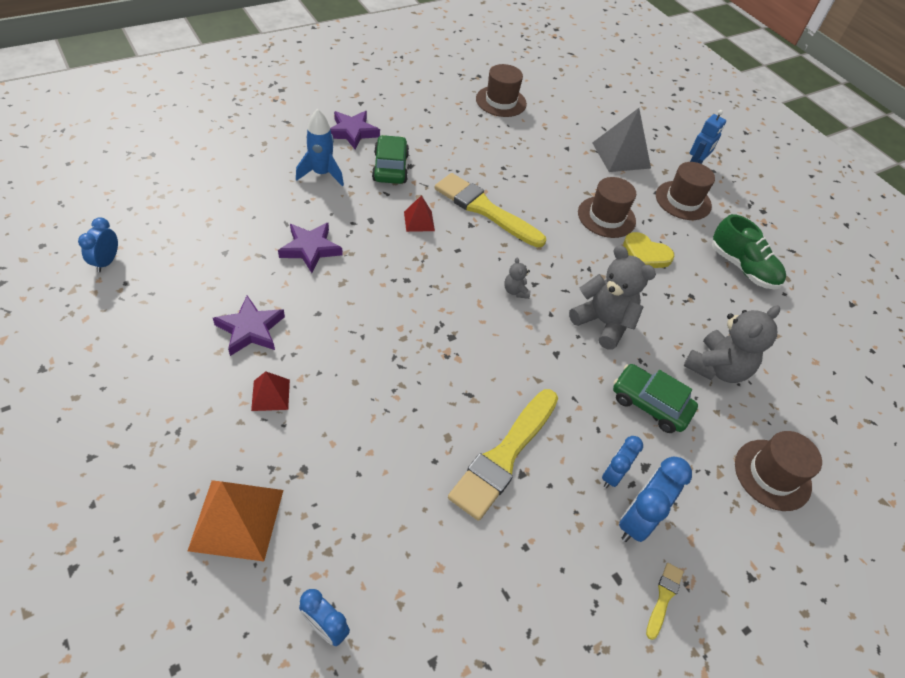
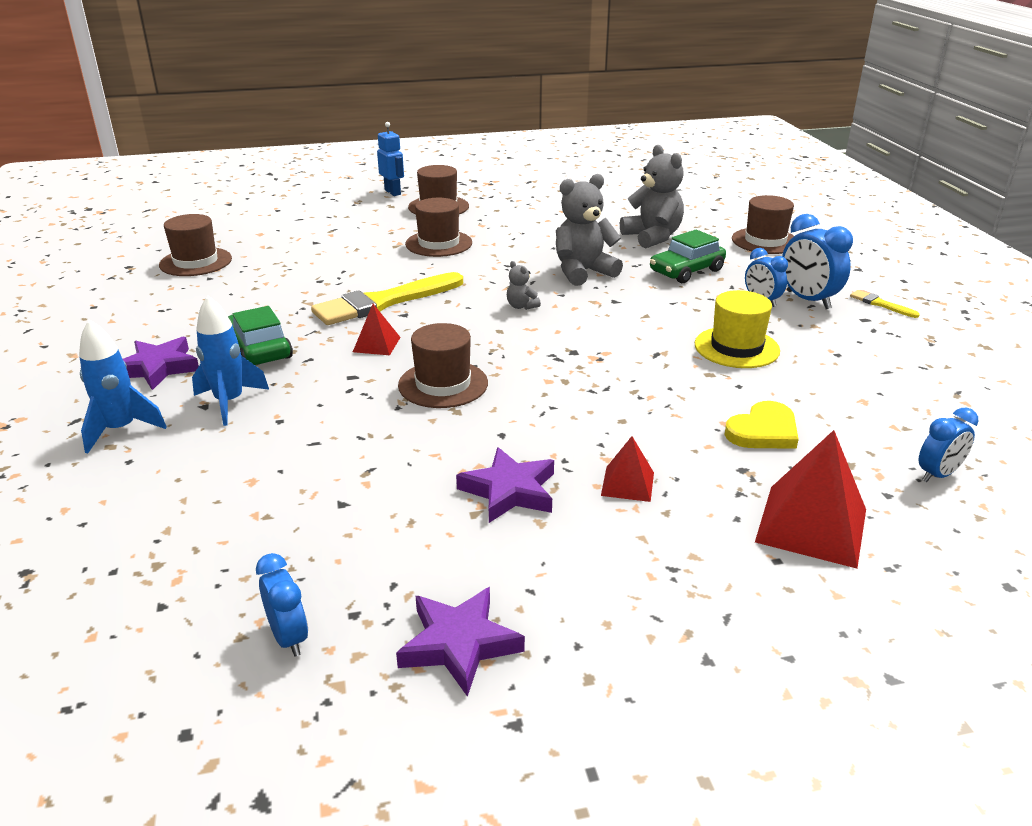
camera: 65 degrees left, 20 degrees down
(107, 262) = (289, 637): blue clock -> blue clock turned 150 degrees counterclockwise
(236, 519) = (812, 525): orange pyramid -> red pyramid
(281, 141) = (121, 430): none -> blue rocket
(310, 249) = (380, 427): purple star -> purple star (459, 644)
(375, 268) = (443, 384): none -> brown hat
(390, 167) = (260, 350): green car -> green car turned 45 degrees clockwise
(504, 456) = (736, 347): yellow brush -> yellow hat
(515, 291) = (521, 306): grey teddy bear -> grey teddy bear turned 45 degrees clockwise
(621, 155) = (350, 219): grey pyramid -> none
(645, 254) = (501, 236): yellow heart -> yellow heart (763, 431)
(742, 267) = (540, 203): green shoe -> none

